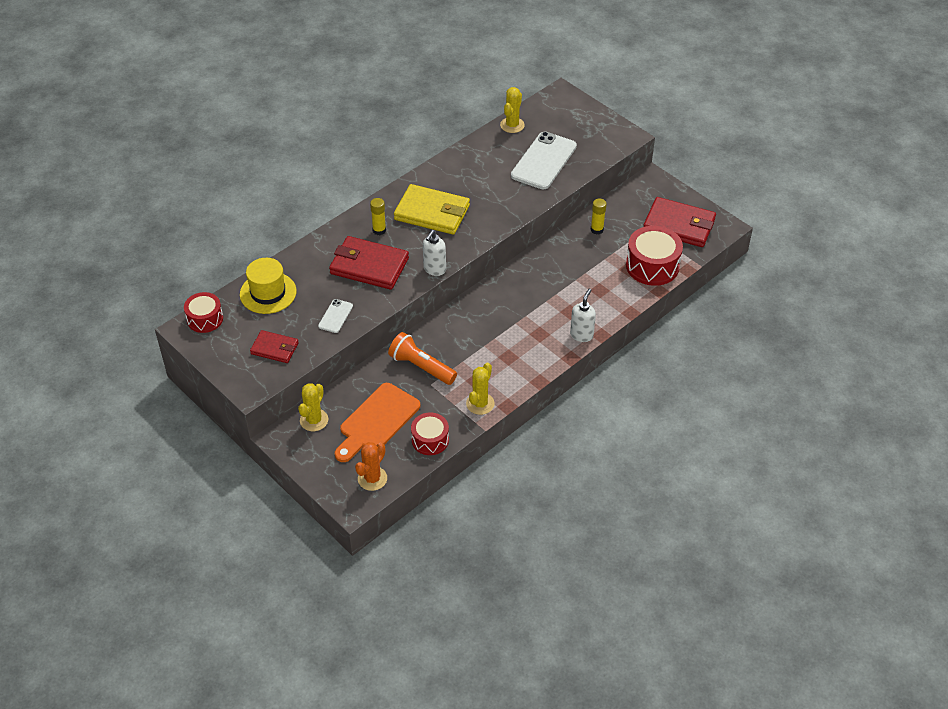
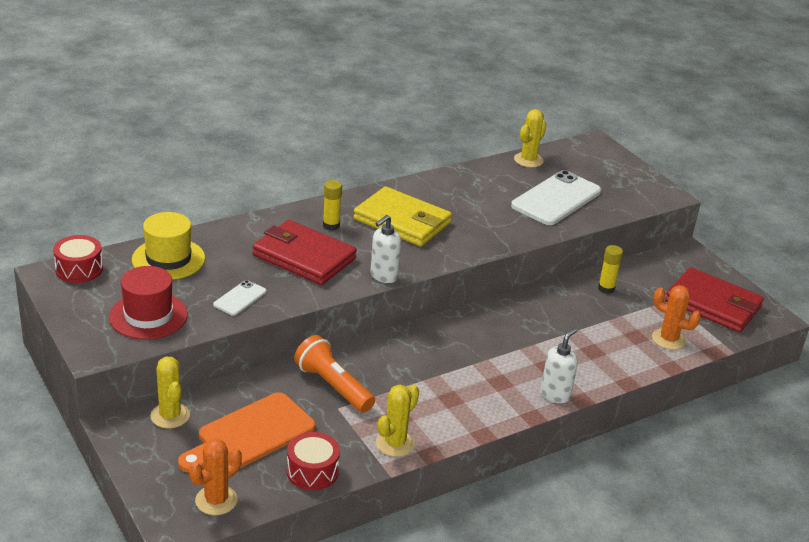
camera: 10 degrees right, 15 degrees down
(274, 348) = (148, 316): red wallet -> red hat
(314, 420) = (170, 415): yellow cactus -> yellow cactus turned 60 degrees counterclockwise
(652, 266) = (668, 339): red drum -> orange cactus

